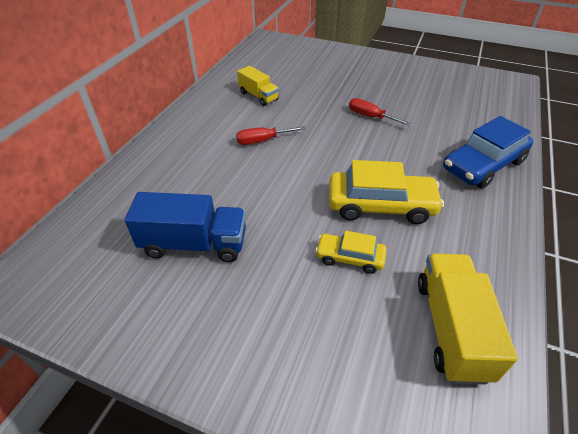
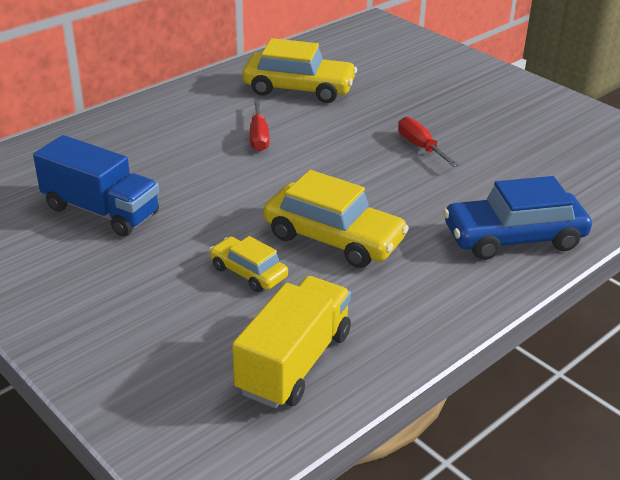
camera: 25 degrees right, 10 degrees down
(258, 96) = (299, 89): yellow truck -> yellow car
(262, 141) = (259, 137): red screwdriver -> red screwdriver turned 105 degrees counterclockwise

